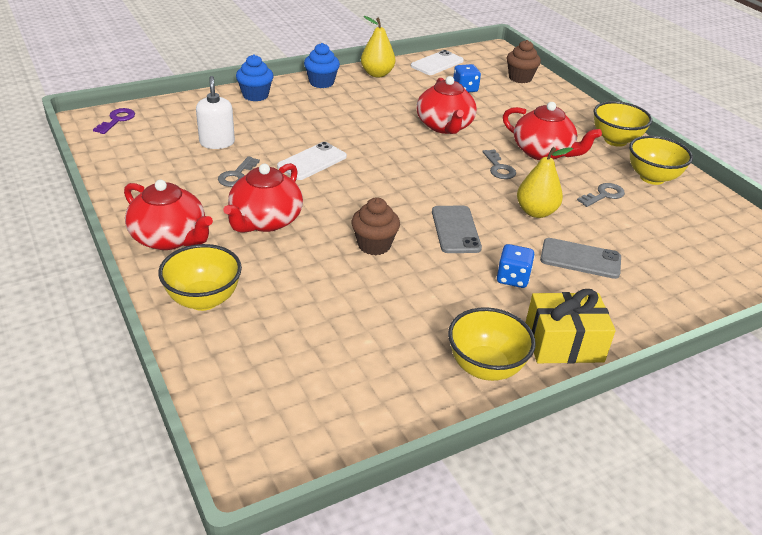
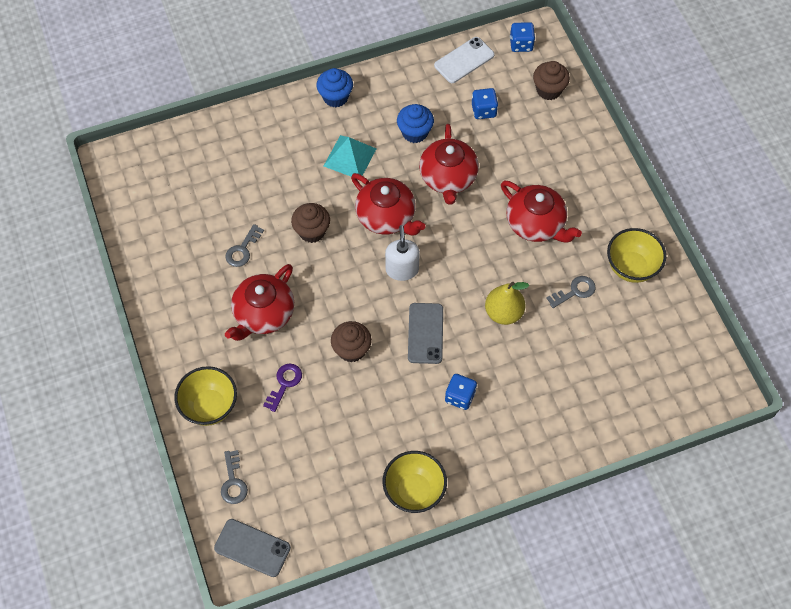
camera: 10 degrees right, 25 degrees up
(117, 120) = (135, 160): purple key -> purple key (284, 383)
(169, 238) = (184, 332): red teapot -> red teapot (386, 217)
(217, 142) = (227, 199): white soap dispenser -> white soap dispenser (402, 269)
(255, 95) = (267, 120): blue cupcake -> blue cupcake (415, 132)
(312, 161) = (312, 231): white phone -> brown cupcake
(343, 115) = (350, 157): none -> turquoise pyramid
(377, 74) = (395, 81): yellow pear -> none
(485, 56) = (521, 44): none -> blue dice
(499, 168) = (486, 247): grey key -> grey key (233, 482)
(563, 343) = (481, 471): yellow gift -> none
(580, 259) = (525, 376): grey phone -> grey phone (252, 548)
(615, 140) = (616, 206): yellow bowl -> none

